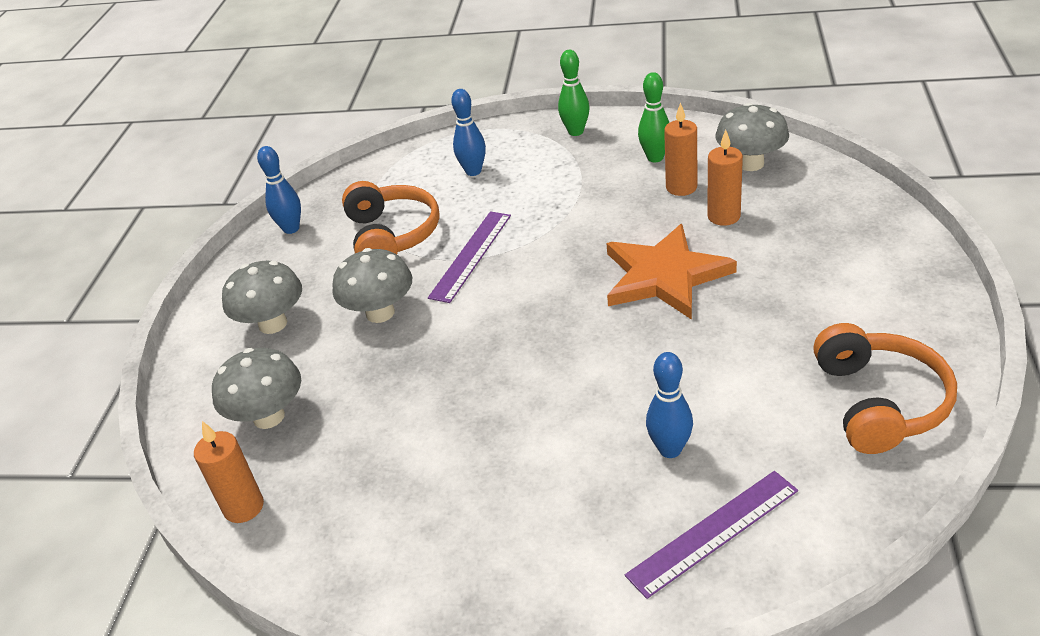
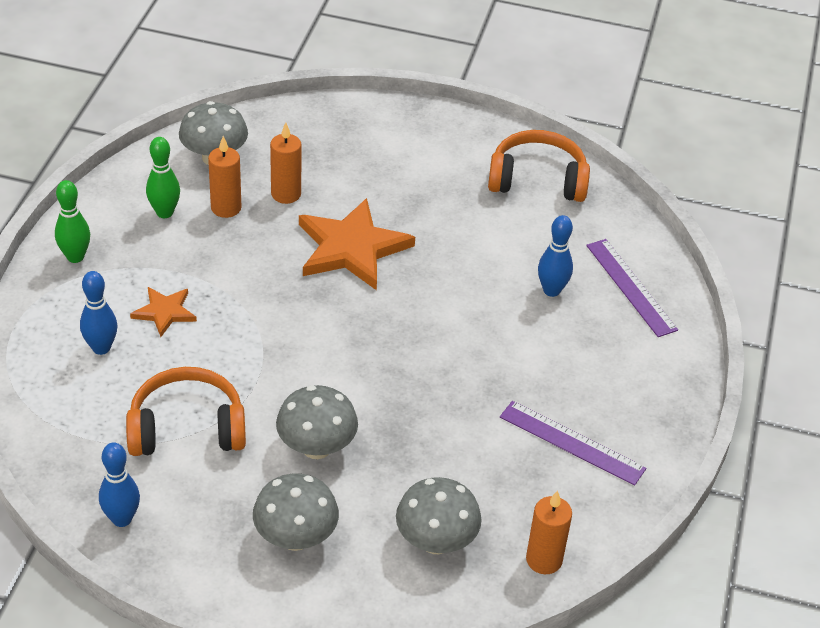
camera: 90 degrees left, 5 degrees up
(471, 255) = (256, 369): purple ruler -> purple ruler (572, 443)
(526, 190) = (164, 312): none -> orange star

